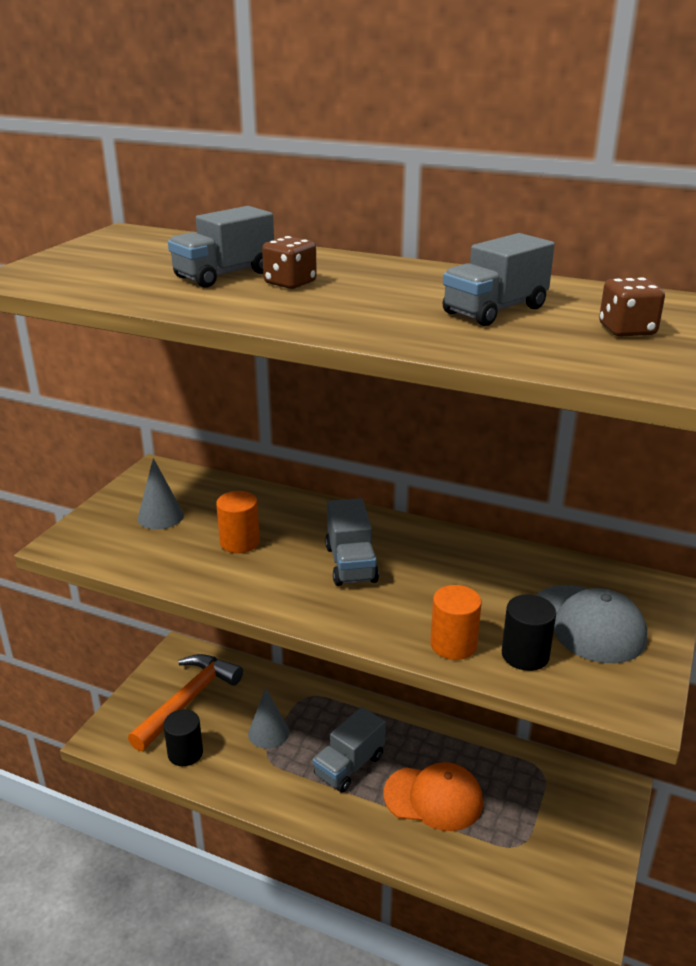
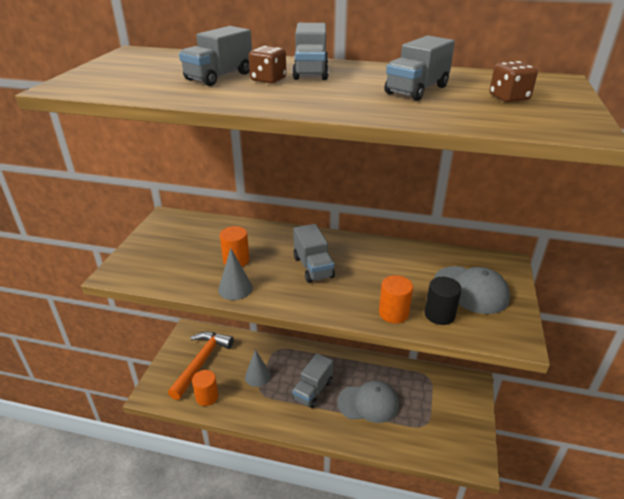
camera: 10 degrees left, 5 degrees up
(160, 516) = (177, 248): grey cone -> grey cone (235, 288)
(185, 753) = (207, 397): black cylinder -> orange cylinder
(356, 275) = (311, 72): none -> grey truck
(433, 798) = (368, 403): orange cap -> grey cap

